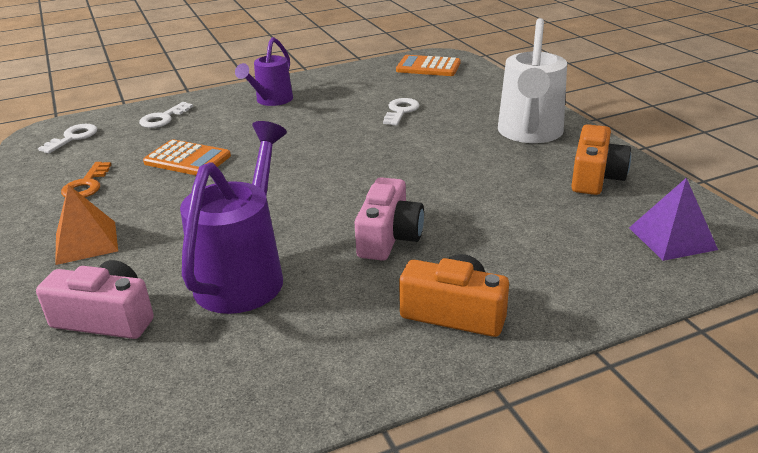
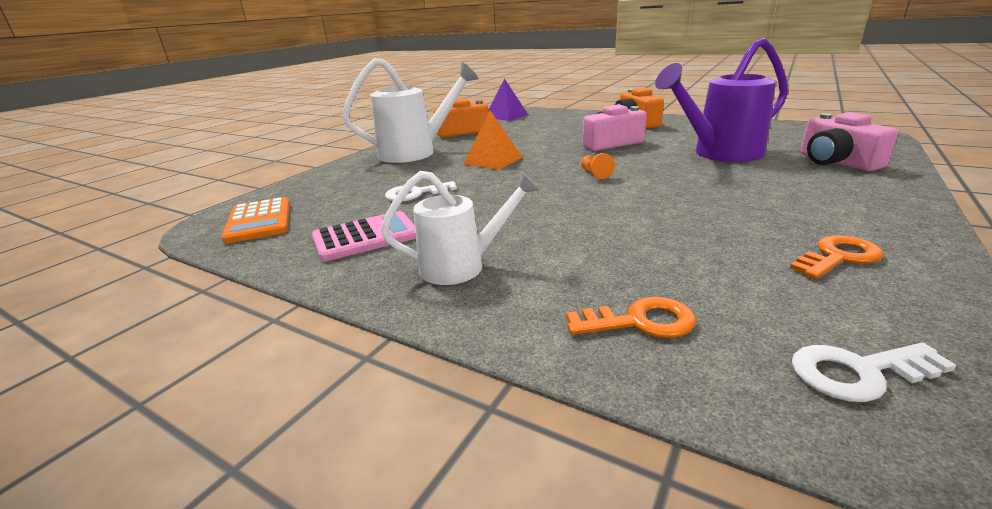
camera: 125 degrees left, 5 degrees down
(86, 242) = (847, 202): orange pyramid -> orange pyramid (493, 160)
(163, 118) = (640, 321): white key -> orange key
(187, 159) = (677, 235): orange calculator -> none
(271, 100) = (461, 266): purple watering can -> white watering can
(319, 184) = (595, 174): none -> orange pawn
(350, 87) = (366, 237): none -> pink calculator

